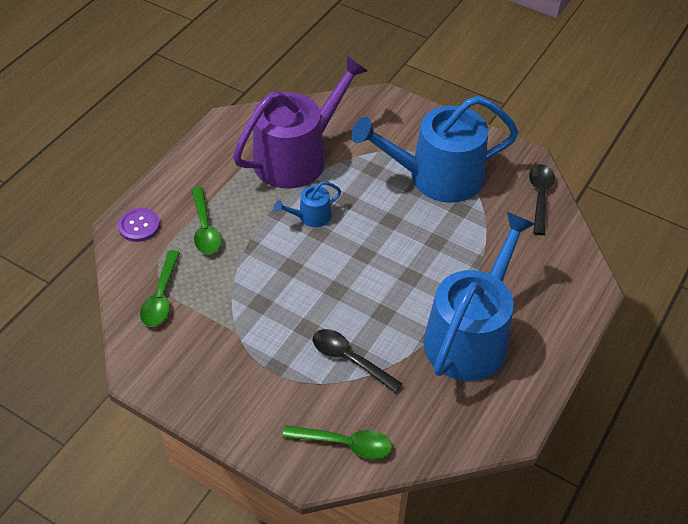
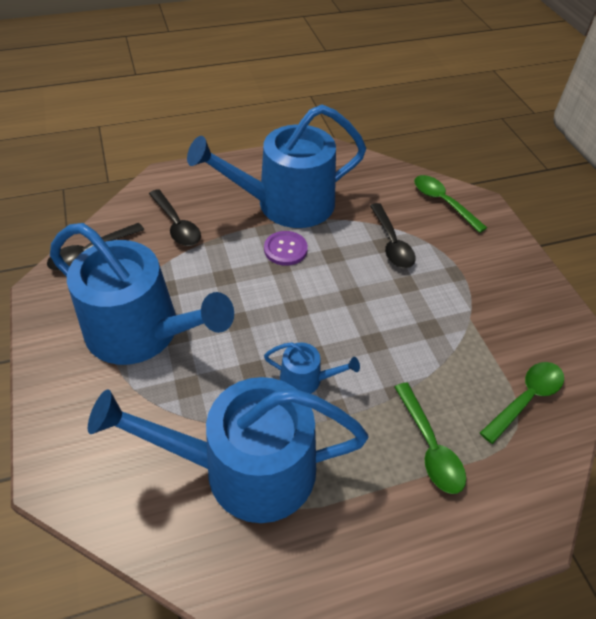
camera: 140 degrees left, 0 degrees up
(139, 226) = (508, 509): purple button -> purple button (285, 249)
(205, 229) = (430, 447): green spoon -> green spoon turned 135 degrees clockwise
(297, 156) = (245, 468): purple watering can -> blue watering can
(520, 255) = (177, 225): none -> black spoon

